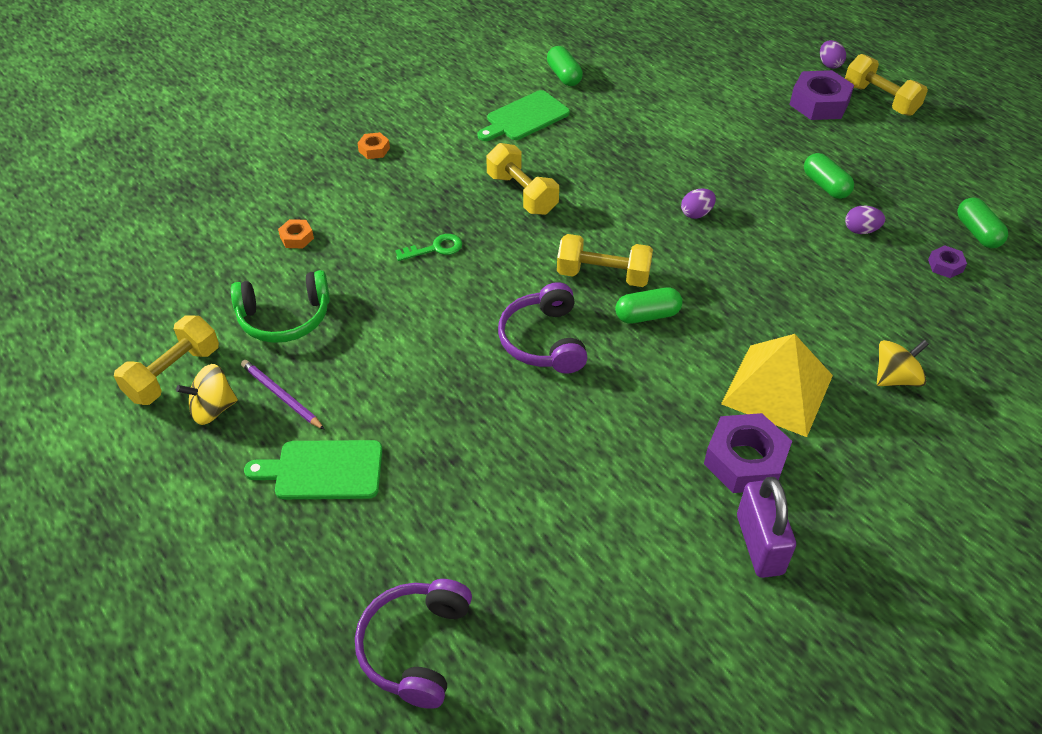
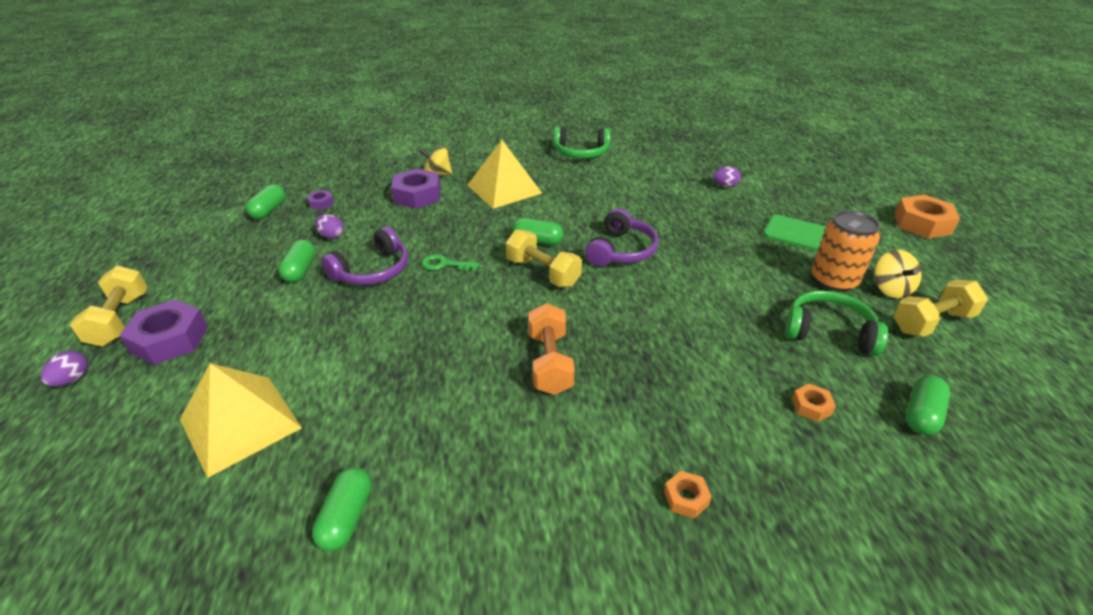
camera: 150 degrees left, 10 degrees down
(144, 583) = (922, 224): none -> orange nut
(205, 264) = (921, 414): none -> green capsule
(213, 409) = (890, 289): yellow spinning top -> yellow spinning top turned 75 degrees clockwise
(281, 396) = (834, 280): purple pencil -> orange can
(415, 647) = (766, 170): purple headphones -> purple headphones (373, 270)
(435, 248) = (667, 342): green key -> green key (445, 264)
(522, 194) = (550, 362): yellow dumbbell -> orange dumbbell
(524, 117) = (464, 463): green cutting board -> none
(686, 85) = (240, 423): none -> yellow pyramid
(696, 214) = (422, 287): purple egg -> purple egg (725, 186)
(745, 460) = (555, 173): purple nut -> purple nut (417, 195)
(759, 544) = (581, 153): purple padlock -> green headphones

